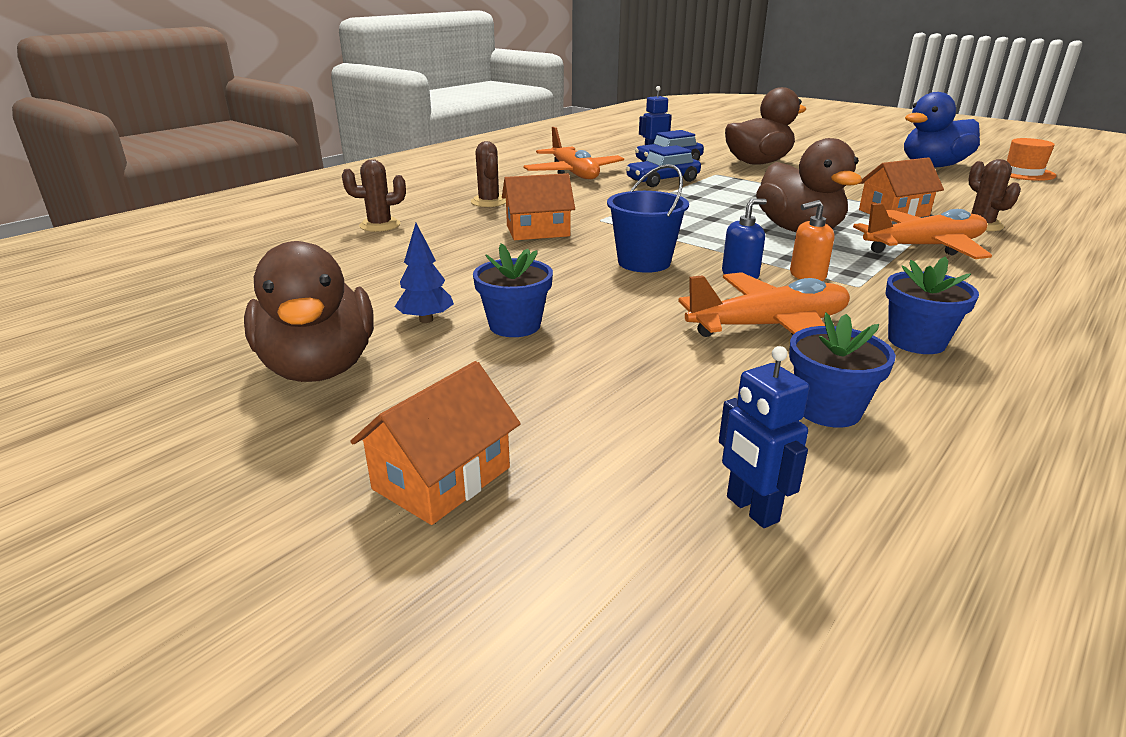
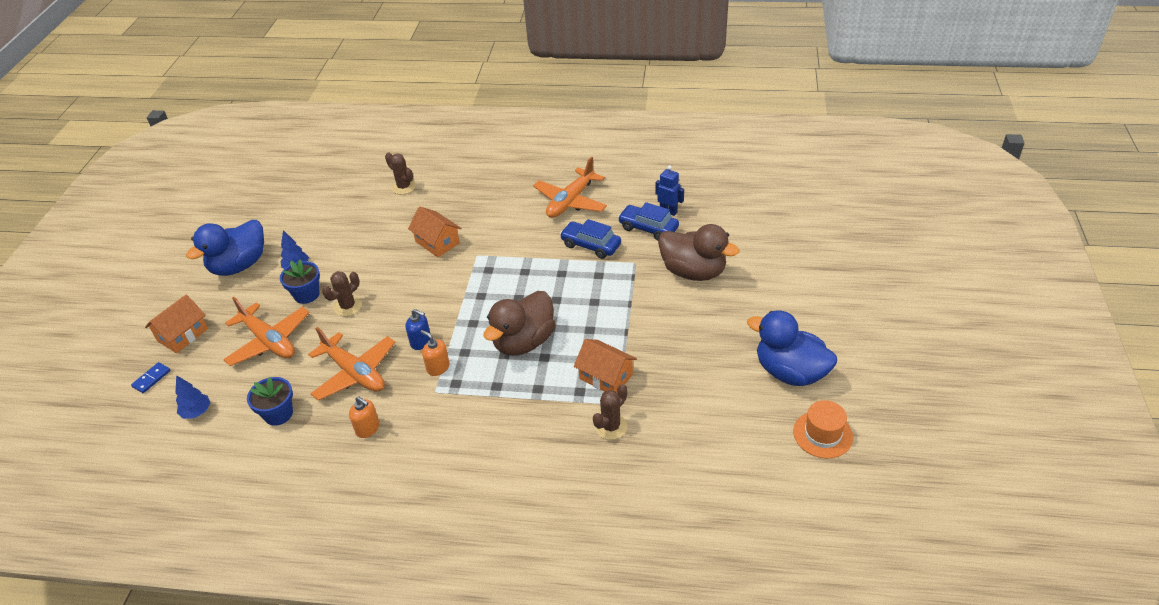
camera: 60 degrees right, 15 degrees up
(319, 368) = (239, 265): brown duck -> blue duck
(442, 478) = (182, 335): orange house -> orange house turned 60 degrees counterclockwise
(489, 202) = (476, 200): brown cactus -> brown cactus (348, 306)
(554, 562) = (151, 379): none -> blue domino
(644, 262) = (415, 301): blue bucket -> none
(751, 509) = (197, 412): blue robot -> blue tree
(916, 341) = (368, 428): blue flower pot -> orange soap dispenser
(923, 247) = (531, 406): orange plane -> orange plane (269, 341)

